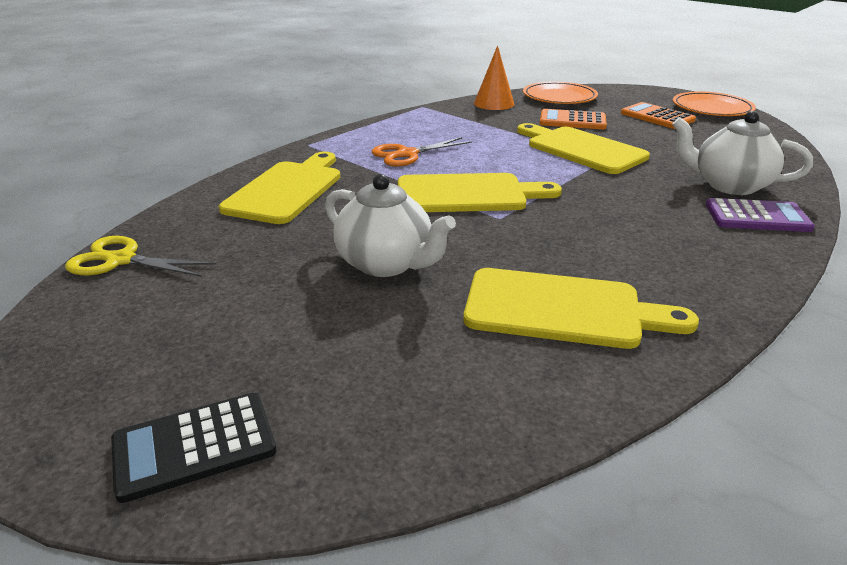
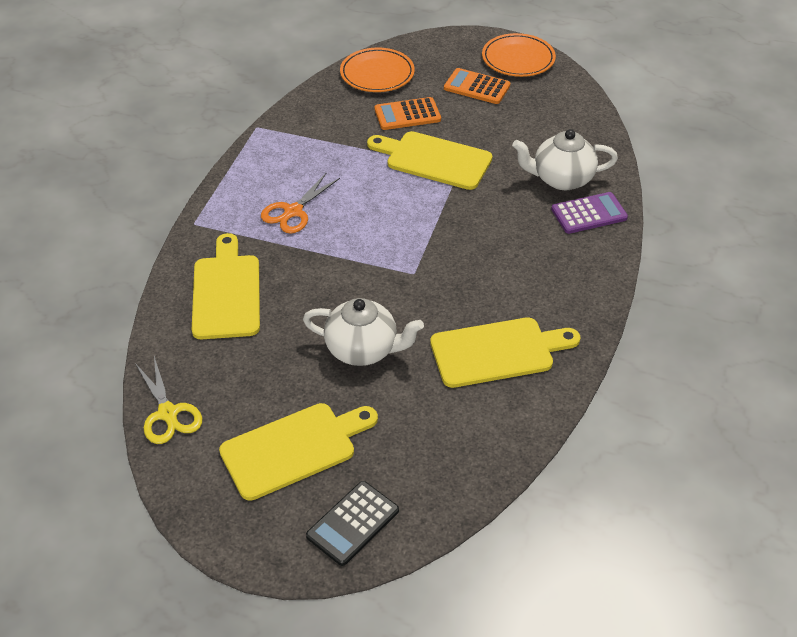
camera: 25 degrees left, 15 degrees up
(121, 260) = (168, 413): yellow scissors -> yellow scissors turned 105 degrees counterclockwise
(467, 194) = (374, 252): yellow cutting board -> yellow cutting board (294, 448)
(494, 103) = (322, 102): orange cone -> none

